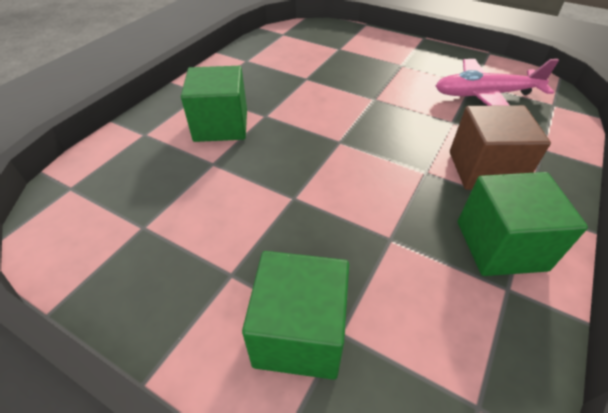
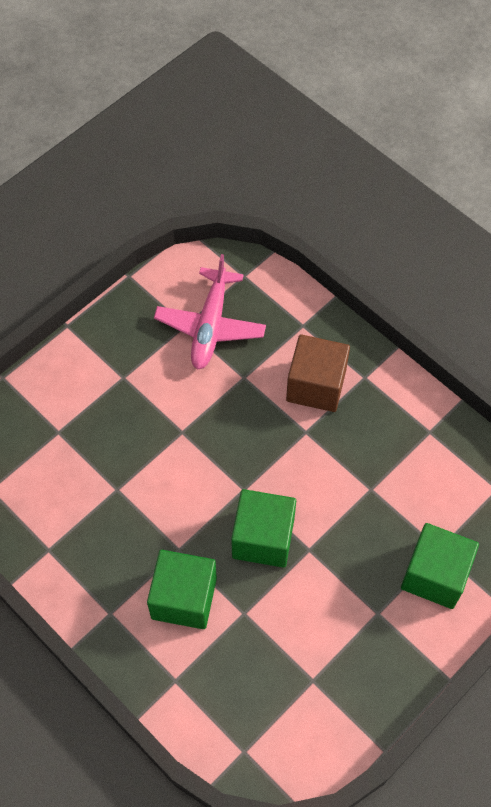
camera: 75 degrees left, 15 degrees up
(500, 245) = (395, 417): green cube -> green cube (263, 538)

